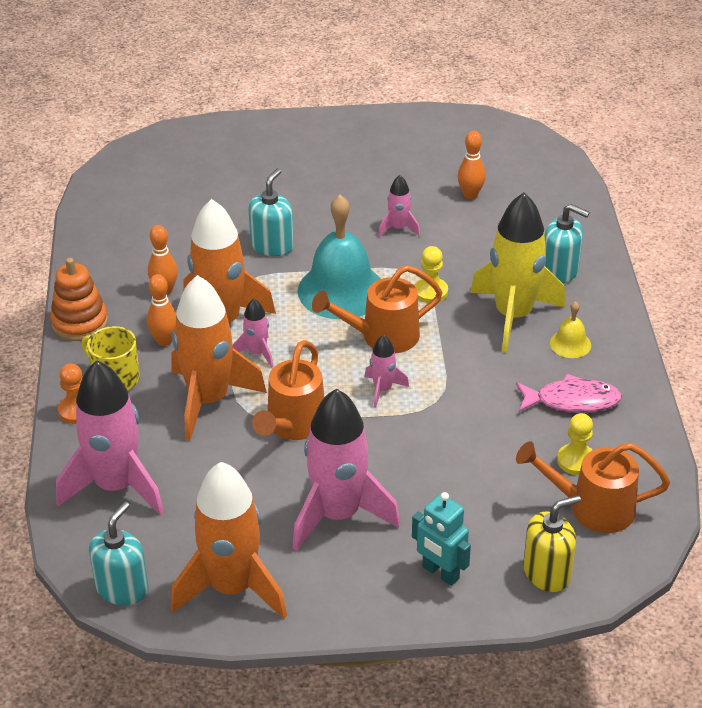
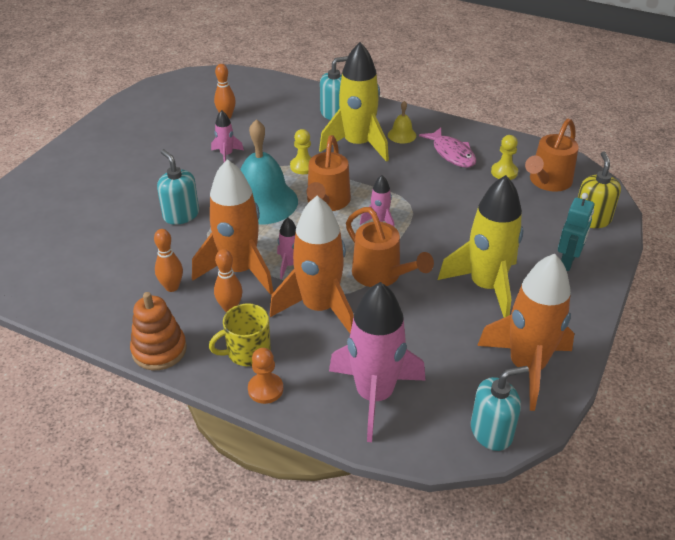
camera: 60 degrees left, 0 degrees up
(122, 588) = (491, 432): turquoise soap dispenser -> turquoise soap dispenser turned 105 degrees clockwise
(338, 515) = (486, 287): pink rocket -> yellow rocket
(440, 573) = (568, 262): turquoise robot -> turquoise robot turned 45 degrees counterclockwise
(572, 401) = (452, 153): pink fish -> pink fish turned 120 degrees clockwise

